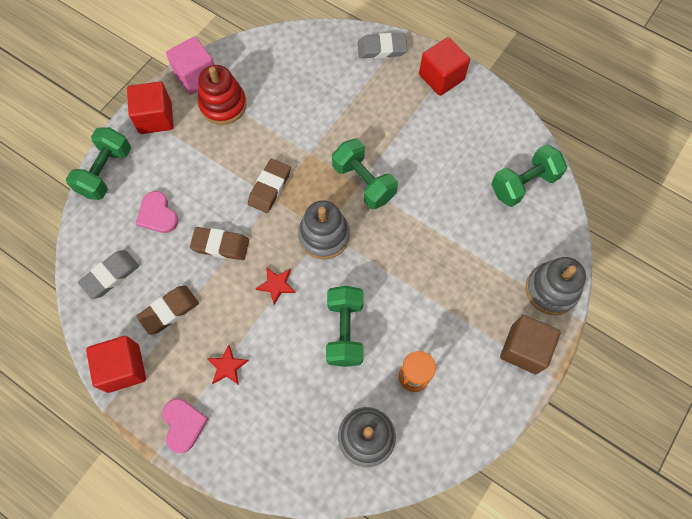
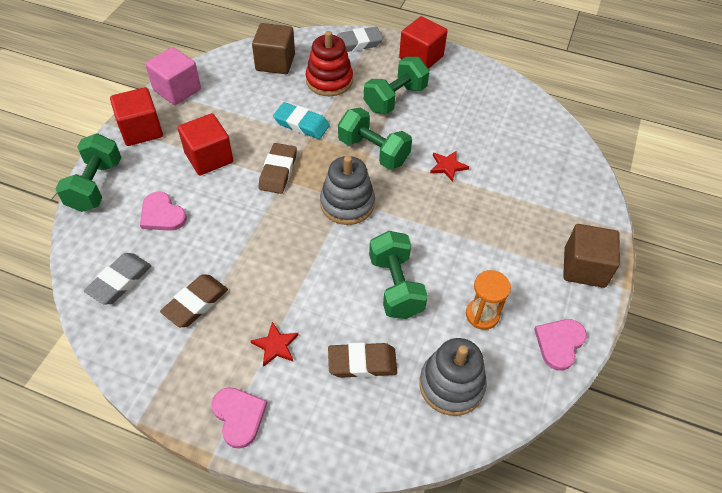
camera: 15 degrees left, 15 degrees down
(123, 368) = (154, 371): red cube -> red cube (209, 158)
(220, 245) = (239, 231): brown eraser -> brown eraser (362, 363)
(223, 105) = (211, 109): red stacking toy -> red stacking toy (329, 81)
(276, 285) = (309, 257): red star -> red star (448, 166)
(295, 59) = (275, 62): none -> brown cube
(303, 138) = (301, 124): none -> turquoise eraser
(474, 420) = (559, 343): none -> pink heart
(523, 184) = (529, 128): green dumbbell -> green dumbbell (395, 99)
(551, 290) = (590, 211): grey stacking toy -> none

